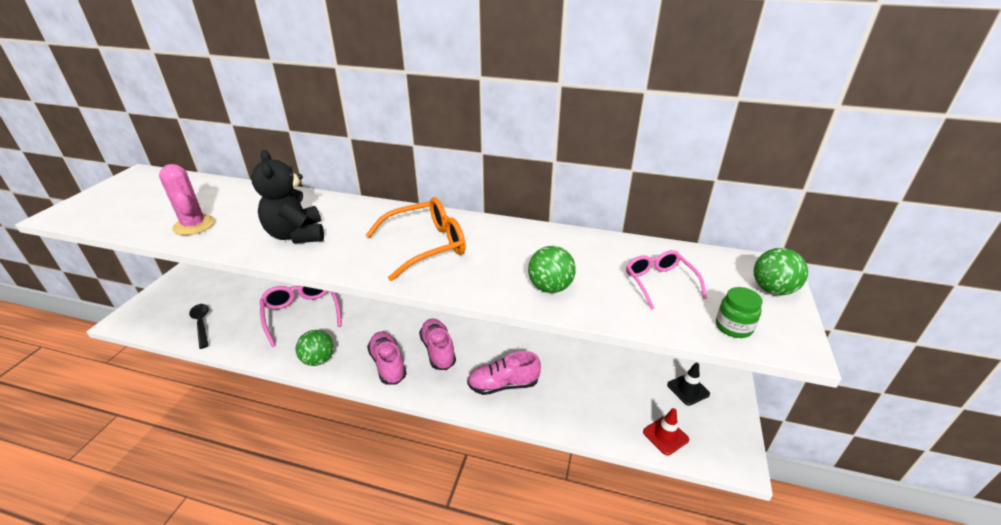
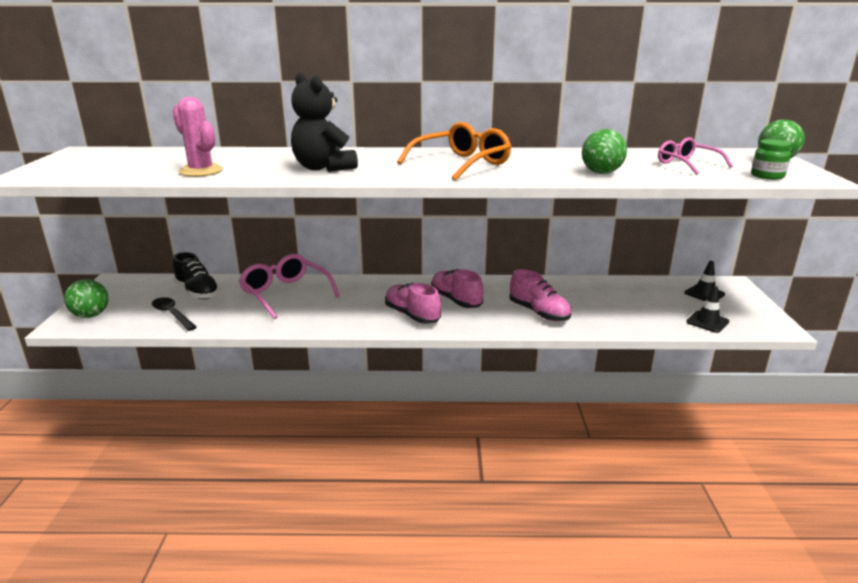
camera: 15 degrees left, 10 degrees down
(236, 298) = (197, 292): none -> black shoe
(318, 360) = (334, 321): green ball -> green ball (91, 315)
(503, 385) = (539, 312): pink shoe -> pink shoe turned 105 degrees counterclockwise
(665, 436) = (707, 322): red traffic cone -> black traffic cone

